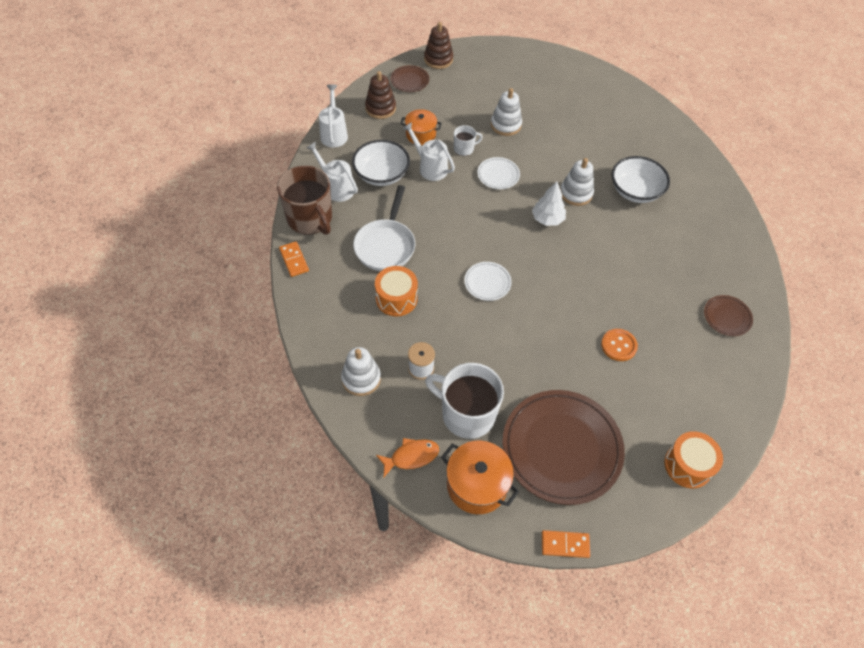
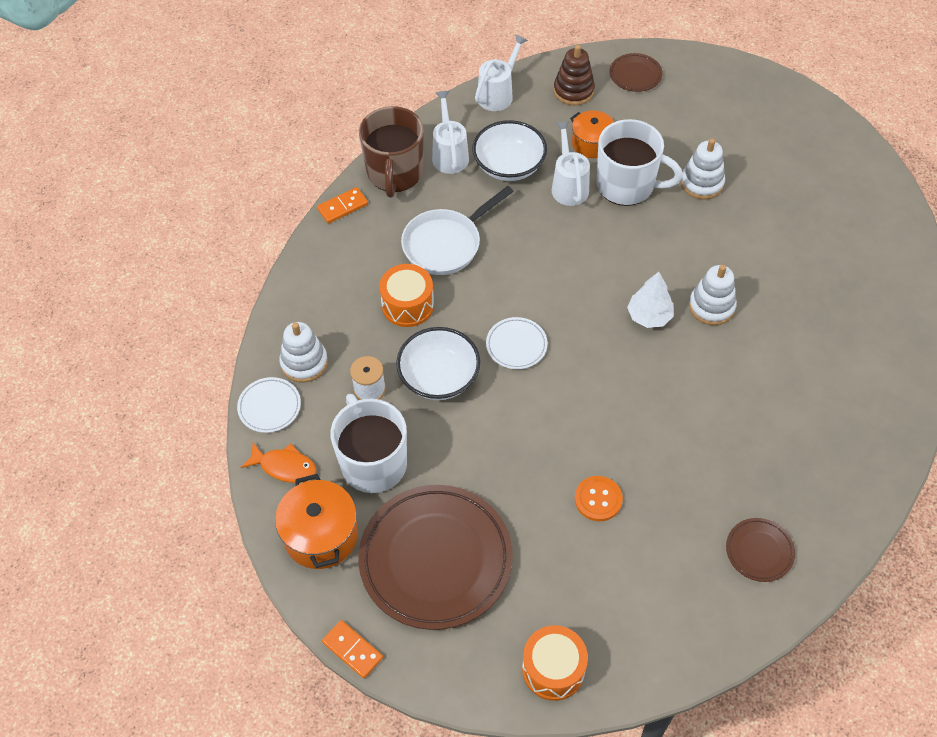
camera: 40 degrees right, 0 degrees up
(294, 260) = (343, 207): orange domino -> orange domino turned 45 degrees clockwise
(438, 59) = (692, 66): brown stacking toy -> none
(464, 149) = (627, 185): white mug -> white mug, size x2.10
(498, 175) = (638, 235): white plate -> white plate (269, 407)
(635, 191) = (789, 344): white bowl -> white bowl (439, 377)

